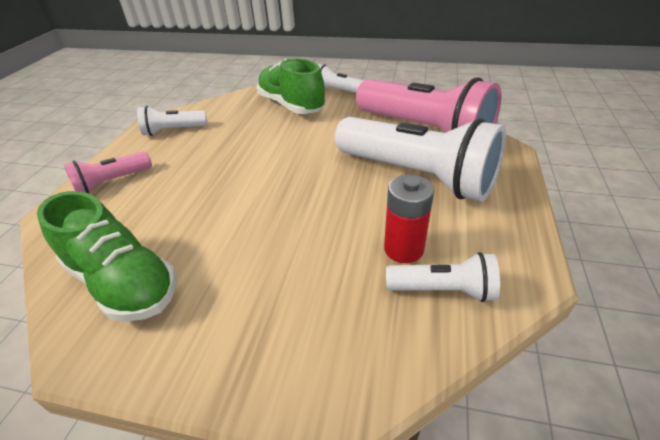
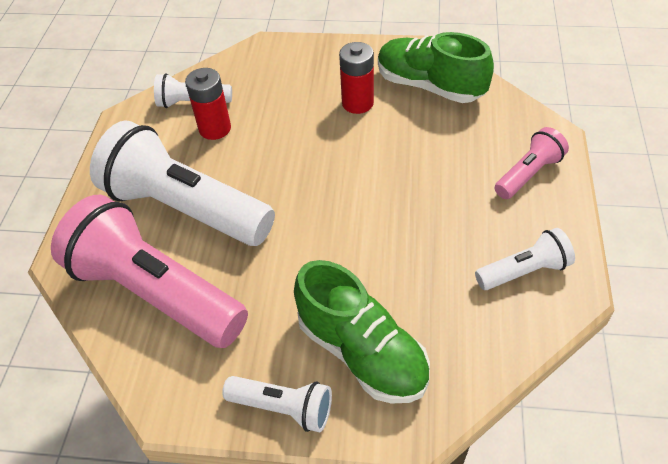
camera: 175 degrees right, 10 degrees up
(224, 266) = (357, 103): none -> red battery

